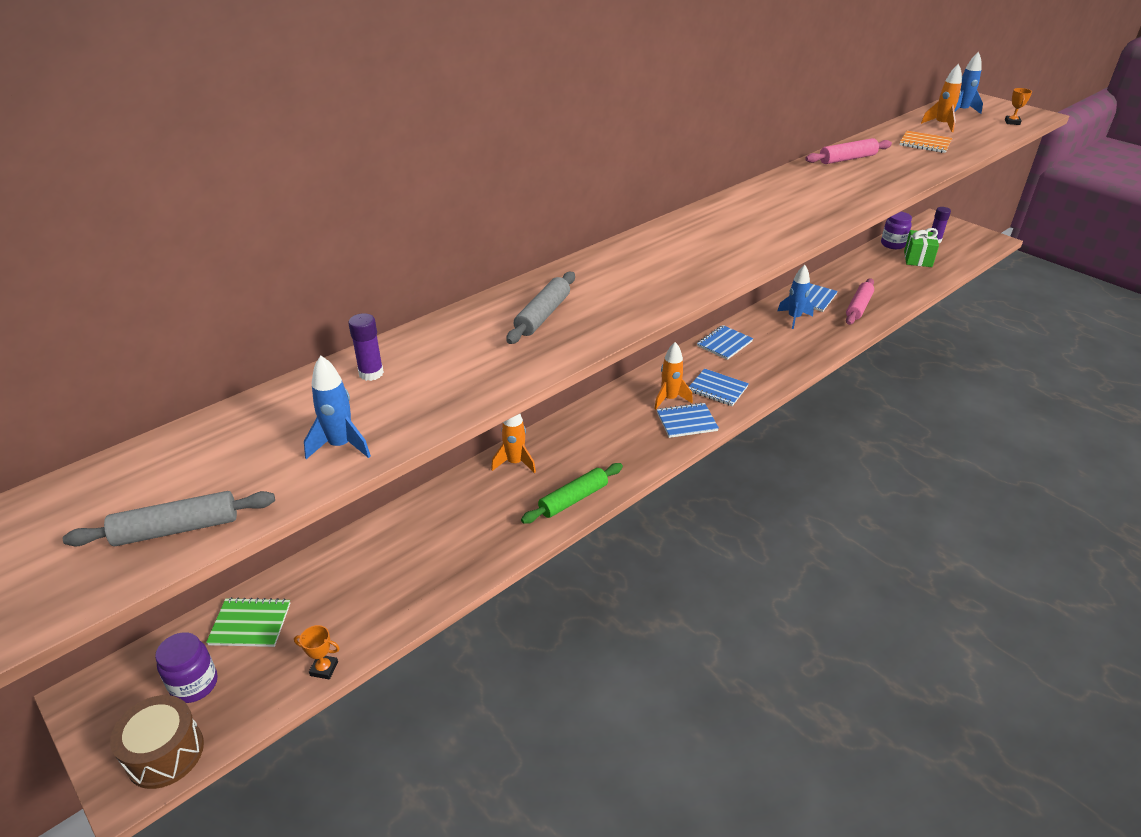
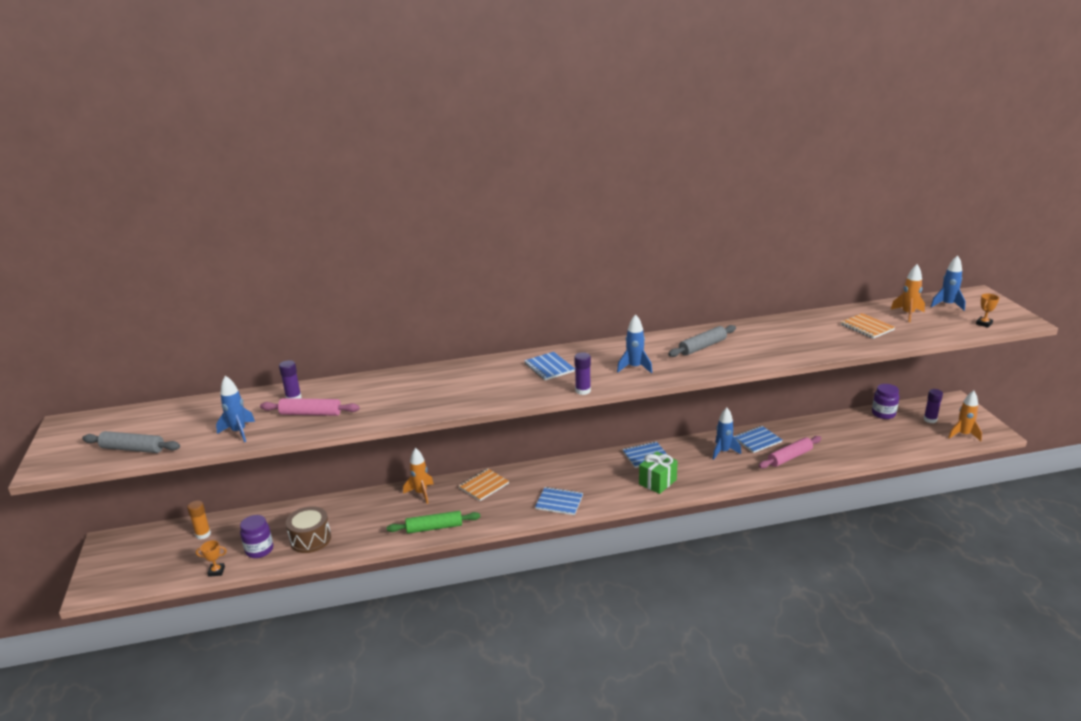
camera: 30 degrees right, 10 degrees down
(165, 753) = (116, 582): brown drum -> brown drum (310, 539)
(194, 684) = (154, 555): purple jar -> purple jar (259, 550)
(250, 624) = (203, 534): green notebook -> orange glue stick
(324, 669) = (216, 571): orange trophy -> orange trophy turned 45 degrees counterclockwise
(542, 315) = (420, 389): grey rolling pin -> grey rolling pin (702, 347)
(583, 430) = (484, 486): none -> orange notebook
(669, 399) = (563, 483): orange rocket -> orange rocket (963, 435)
(717, 389) = (605, 486): blue notebook -> blue notebook (549, 367)
(743, 268) = (583, 391): none -> purple glue stick
(764, 230) = (634, 367): none -> blue rocket
(847, 159) = (778, 327): pink rolling pin -> pink rolling pin (311, 413)
(917, 259) = (893, 432): green gift -> green gift (657, 482)

